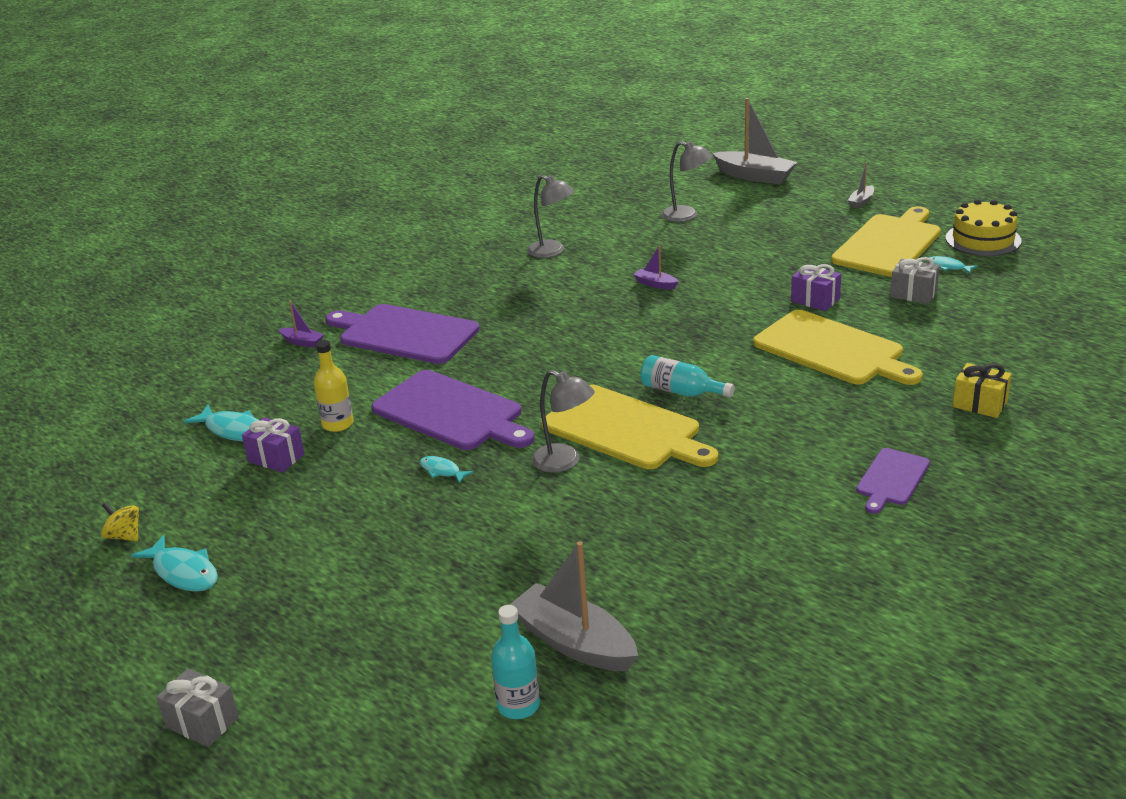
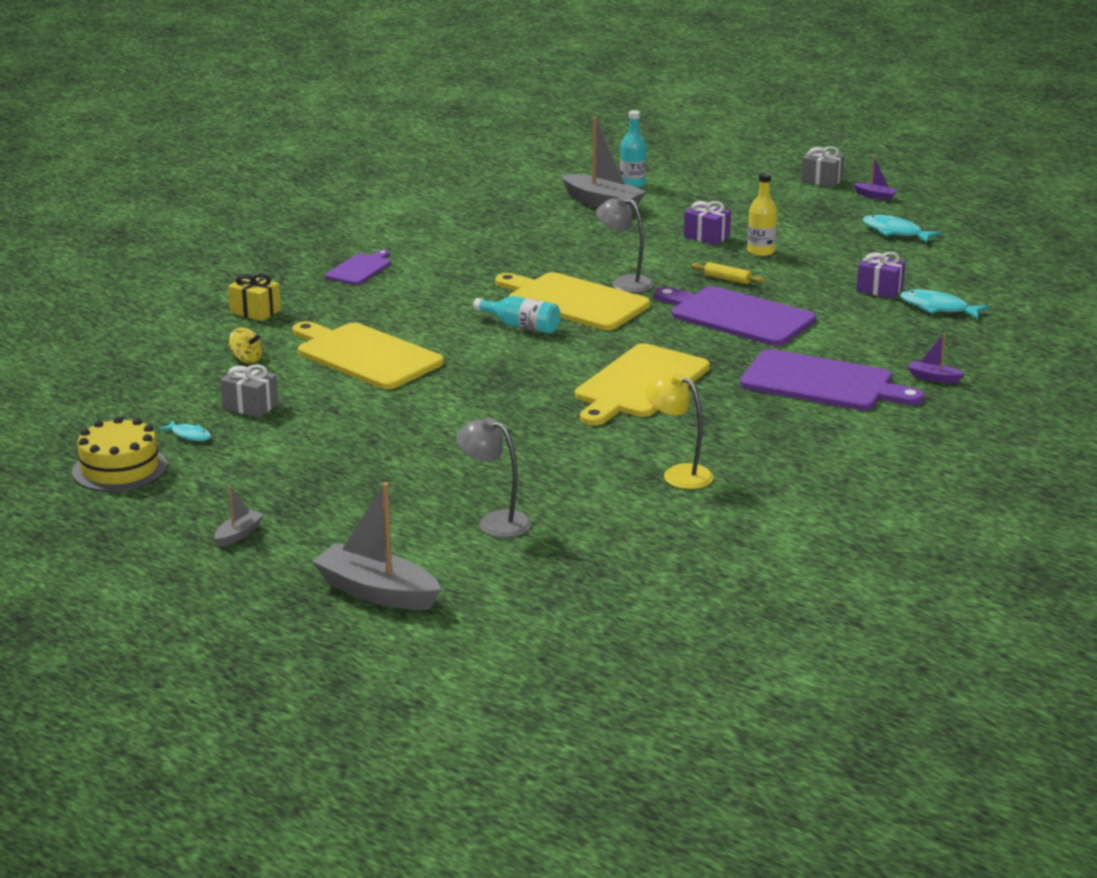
camera: 175 degrees right, 5 degrees down
(124, 536) = (962, 249): yellow spinning top -> yellow spinning top (246, 359)
(338, 424) = (841, 310): yellow bottle -> yellow bottle (761, 251)
(442, 471) = (727, 279): turquoise fish -> yellow rolling pin
(552, 251) = (678, 474): grey lamp -> yellow lamp
(655, 284) = (542, 427): purple boat -> purple boat (875, 196)
(815, 300) = (362, 403): purple gift -> purple gift (706, 237)
(888, 244) = (240, 467): yellow cutting board -> yellow cutting board (639, 384)

